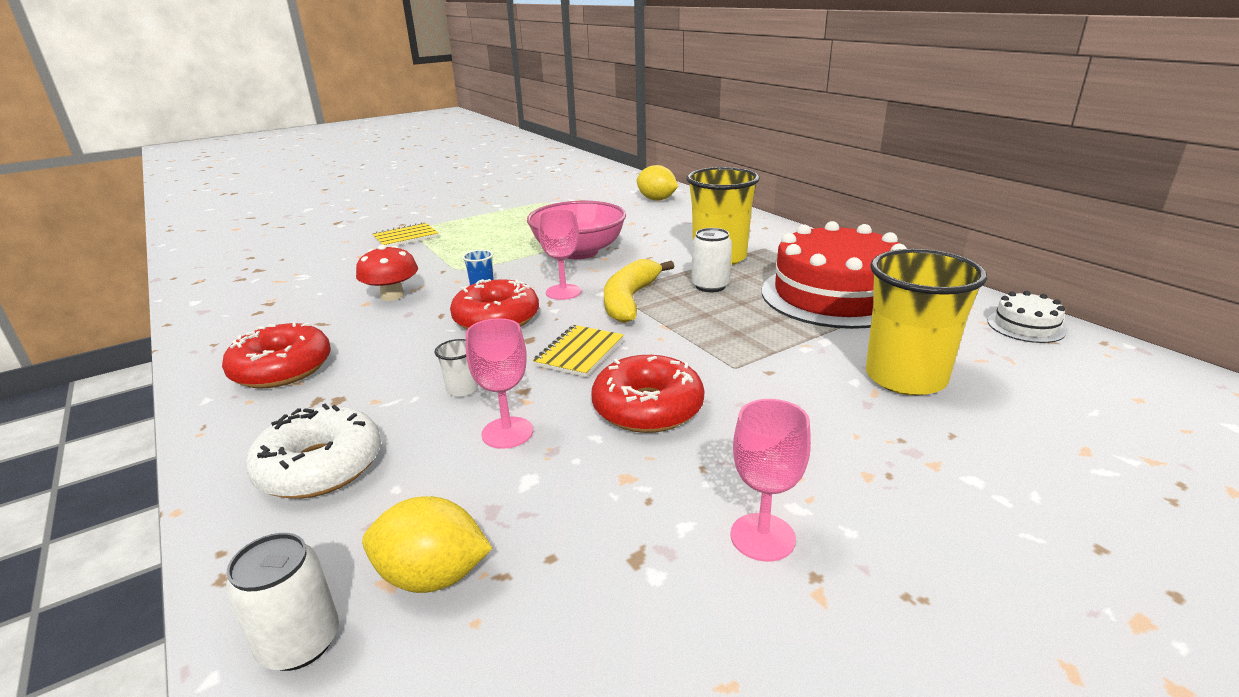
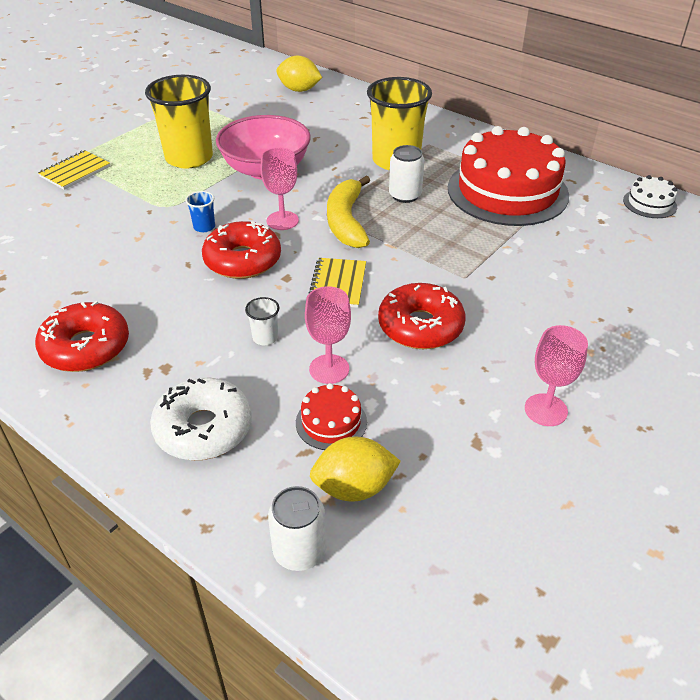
camera: 20 degrees left, 15 degrees up
(392, 296) = (122, 249): red mushroom -> none
(465, 490) = (331, 422): none -> red cake
(905, 378) = (586, 266): yellow cup -> yellow cup (189, 158)

